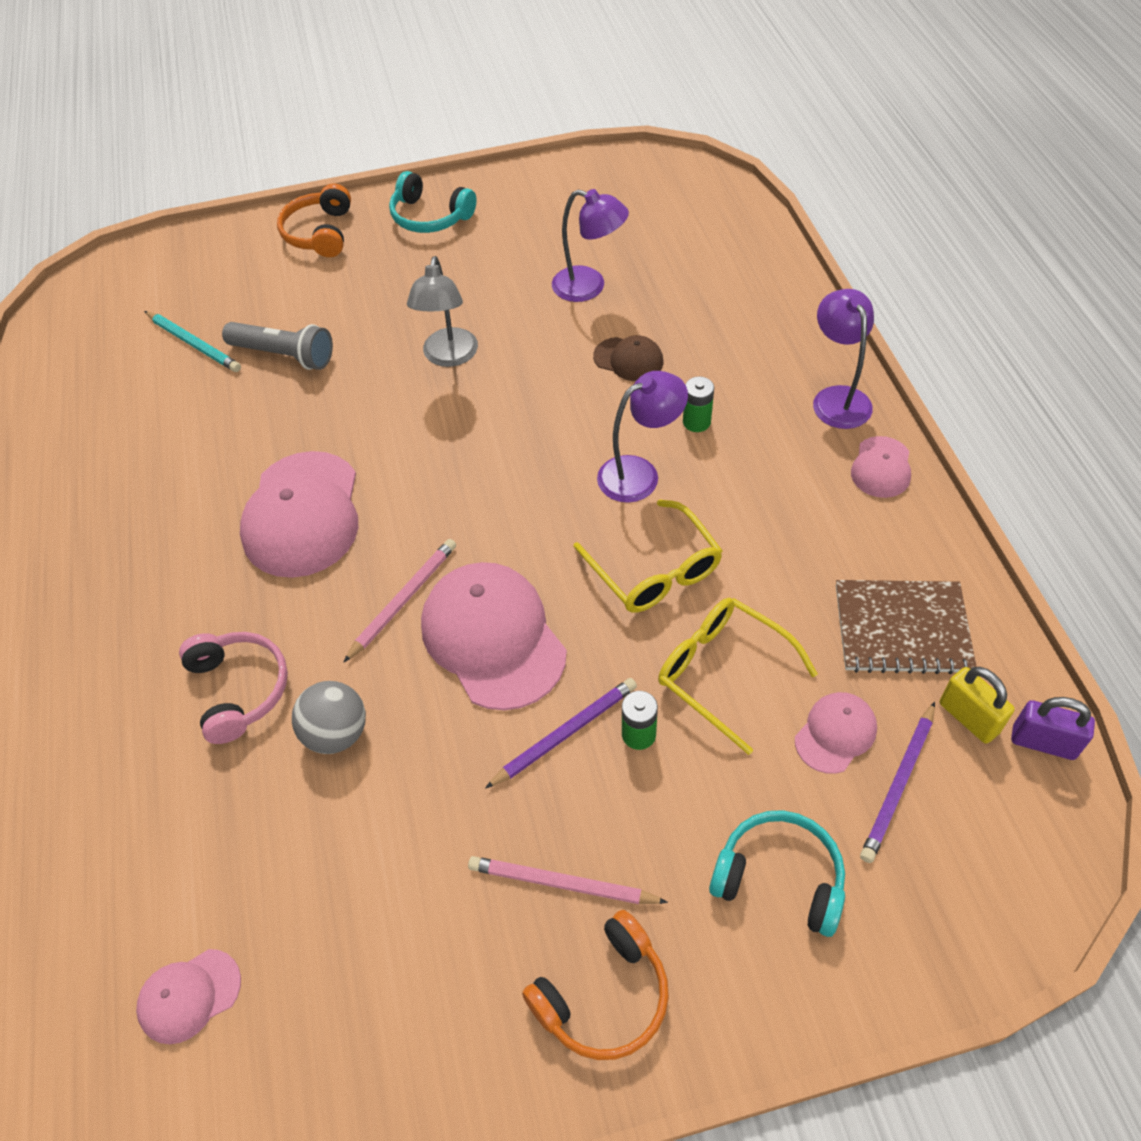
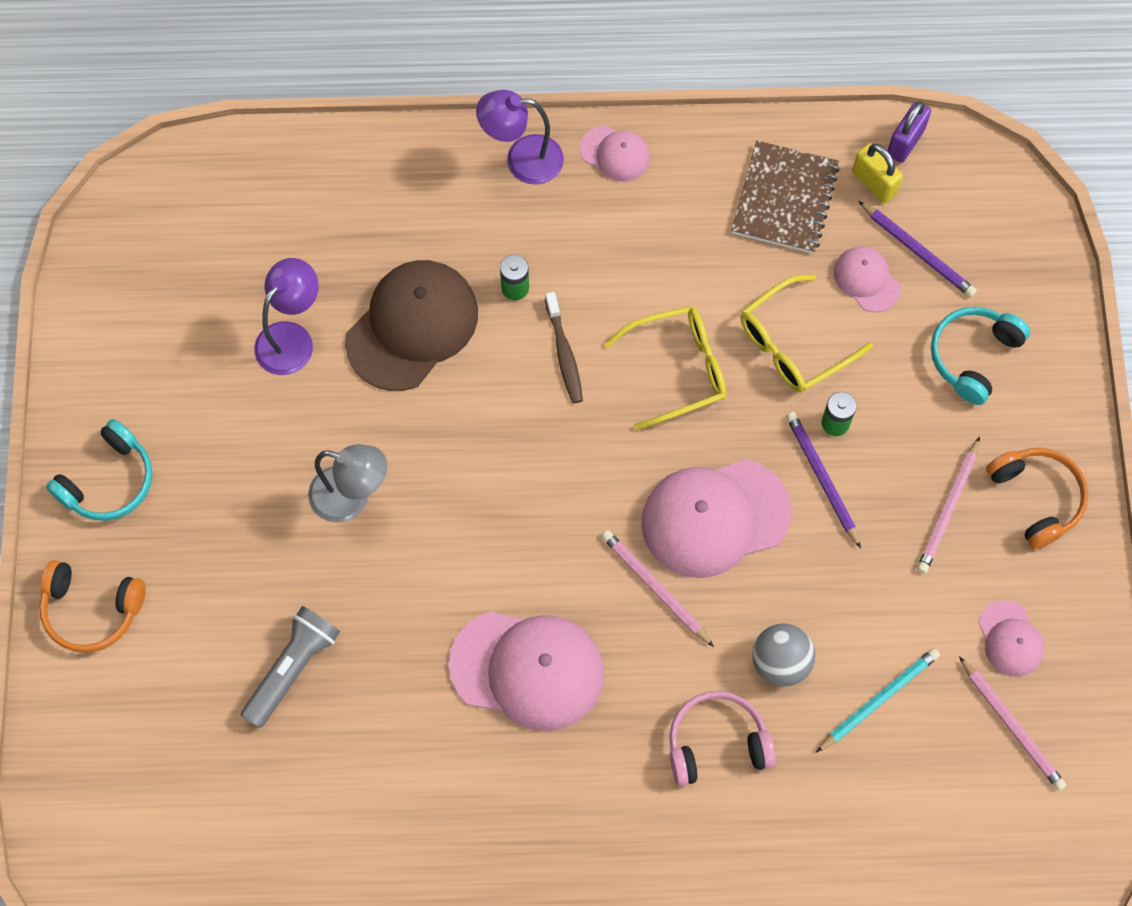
camera: 80 degrees left, 15 degrees up
(189, 996) = (984, 796): pink cap -> pink cap (1010, 639)
(194, 343) = (240, 768): turquoise pencil -> turquoise pencil (878, 699)
(284, 1016) = (1012, 725): none -> pink pencil
(628, 359) = (412, 326): brown cap -> brown cap, size x1.97
(639, 473) = (564, 354): purple lamp -> brown toothbrush
(968, 718) = (874, 183): yellow padlock -> yellow padlock turned 75 degrees clockwise

